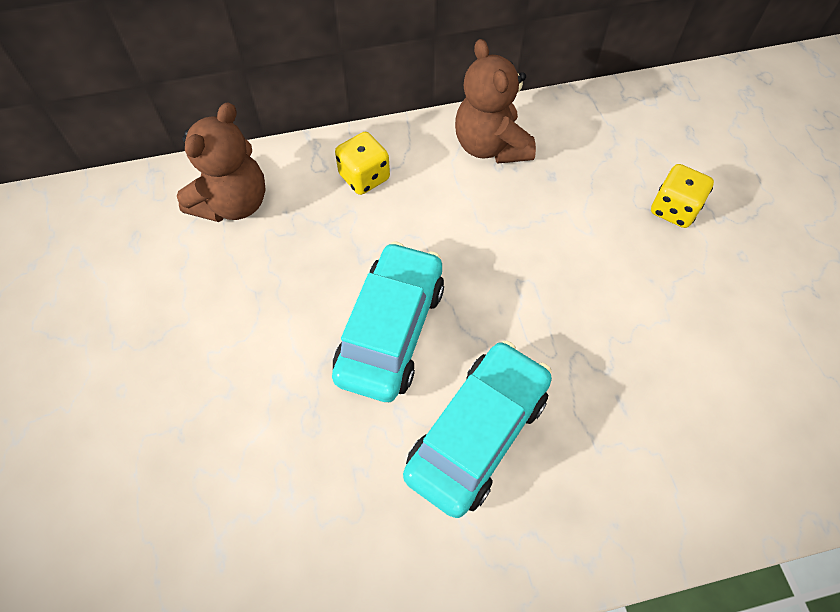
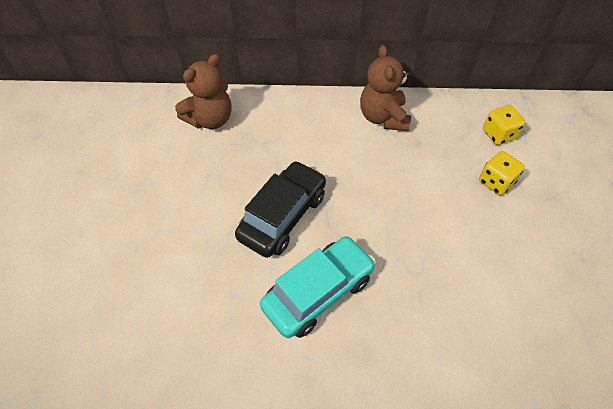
camera: 15 degrees right, 5 degrees down
(364, 177) = (295, 120): yellow dice -> yellow dice (498, 134)
(390, 331) = (283, 216): turquoise car -> black car

